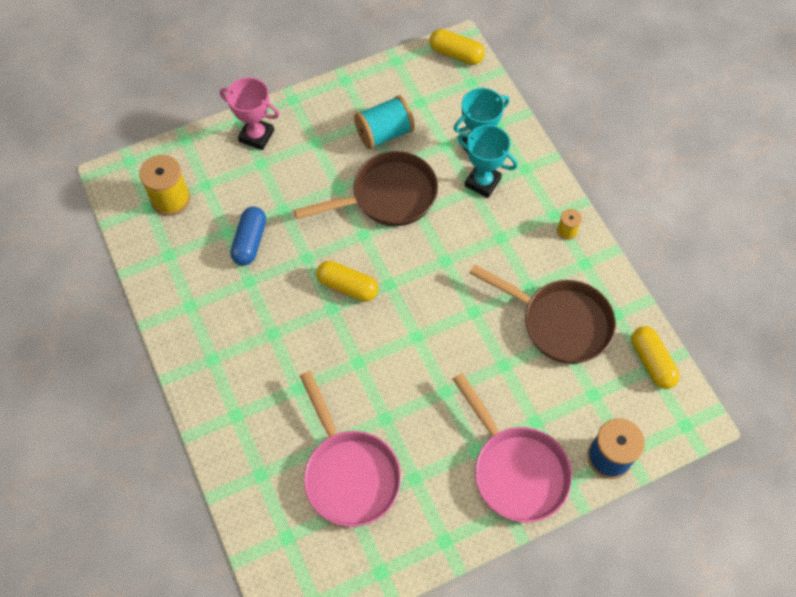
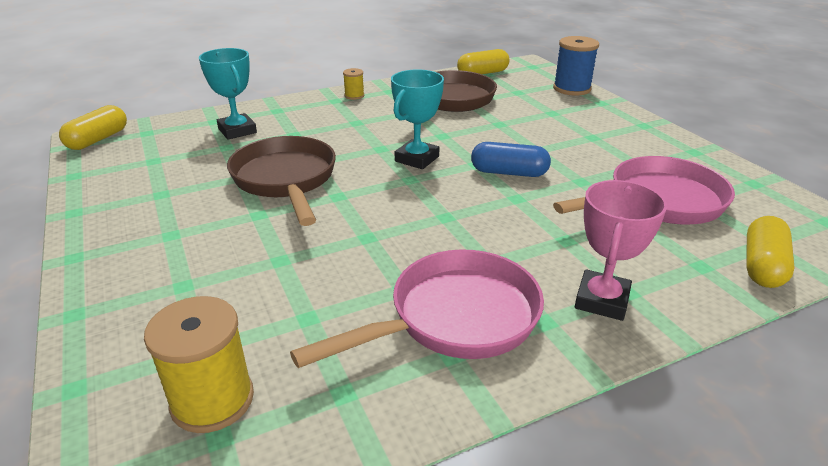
camera: 90 degrees left, 30 degrees down
(250, 242) = (332, 290): blue capsule -> blue capsule (509, 173)
(256, 136) = (123, 292): pink trophy -> pink trophy (601, 300)
(347, 286) = (413, 206): yellow capsule -> yellow capsule (762, 266)
(384, 133) = (187, 182): turquoise spool -> none
(482, 182) = (285, 129): turquoise trophy -> turquoise trophy (417, 159)
(516, 470) = (603, 121): pink pan -> pink pan (454, 318)

